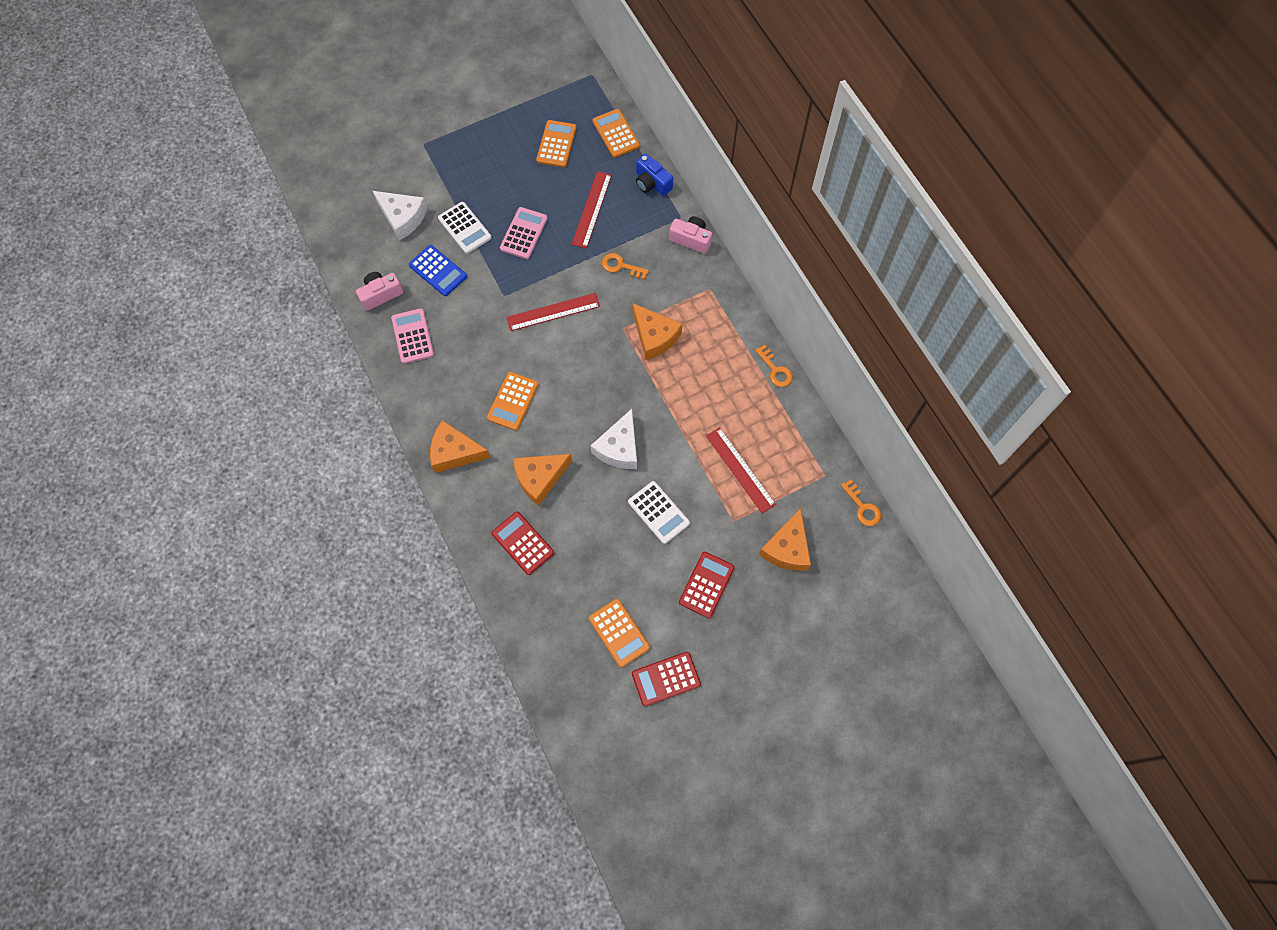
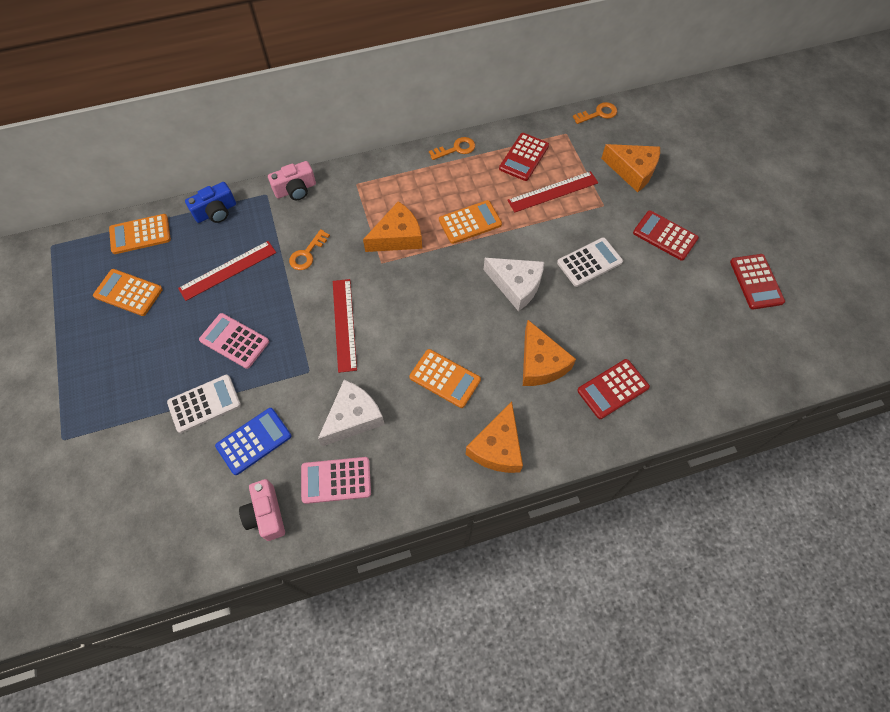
camera: 80 degrees left, 5 degrees down
(402, 218) = (162, 476): white cheese -> white cheese (353, 417)
(592, 209) = (228, 270): red ruler -> red ruler turned 60 degrees counterclockwise
(619, 633) = (711, 314): orange calculator -> orange calculator (470, 222)
(691, 239) = (295, 189): pink camera -> pink camera turned 150 degrees counterclockwise
(780, 436) = (524, 157): none -> red calculator

